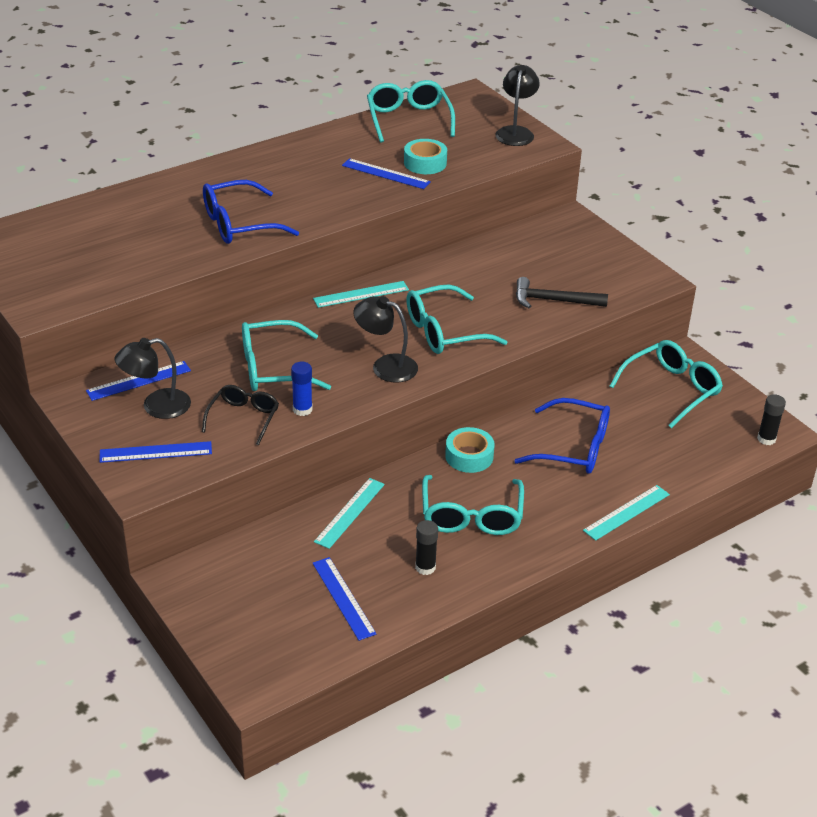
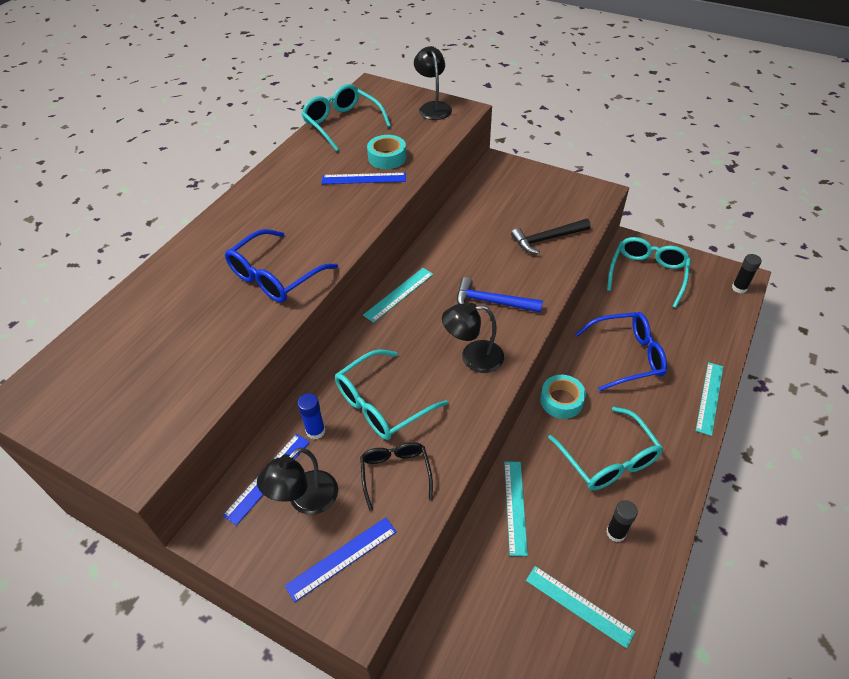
camera: 25 degrees left, 10 degrees up
(302, 409) = (440, 437): blue glue stick -> blue glue stick (315, 431)
(343, 598) = (578, 605): blue ruler -> turquoise ruler
(445, 331) = (492, 302): turquoise glasses -> blue hammer

